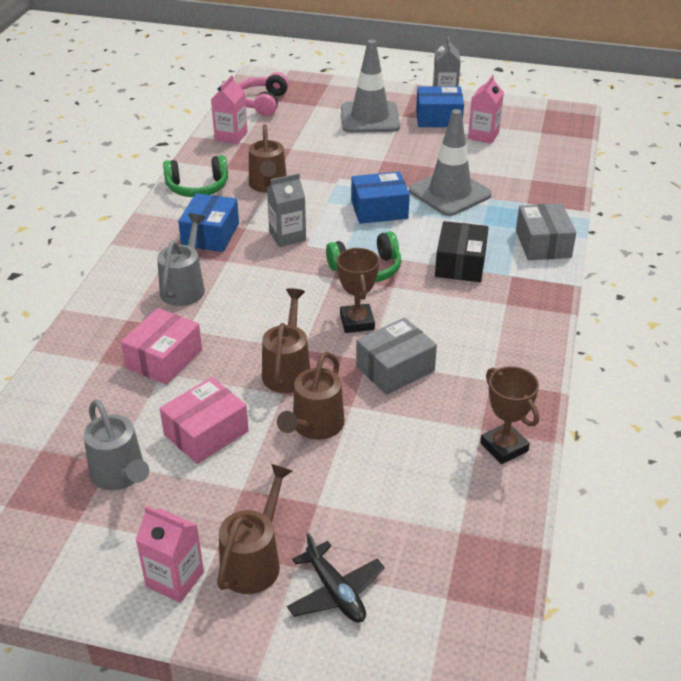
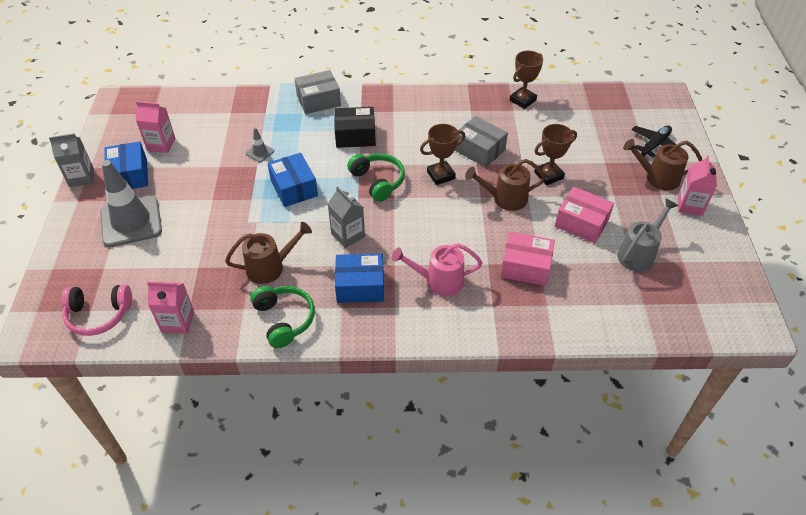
camera: 105 degrees left, 10 degrees up
(185, 287) = (438, 281): grey watering can -> pink watering can
(314, 427) = (548, 175): brown watering can -> brown trophy
(450, 193) = (260, 152): grey traffic cone -> grey traffic cone, size x0.42

